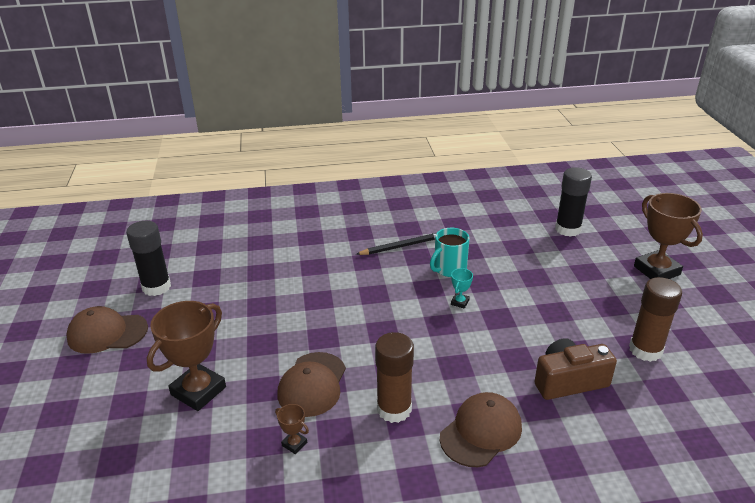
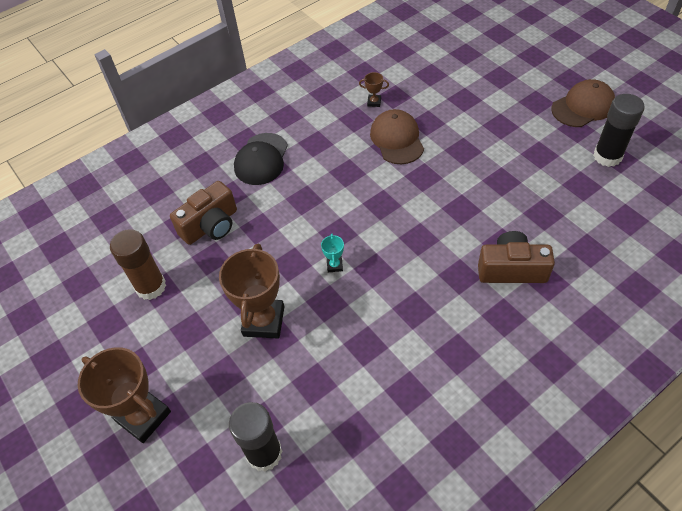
camera: 155 degrees right, 20 degrees up
(198, 391) = (467, 102): brown trophy -> brown trophy (264, 321)
(325, 251) = (511, 269): none -> brown camera
(394, 409) = (328, 148): brown glue stick -> none
(401, 246) = (441, 316): black pencil -> none
(449, 269) = (370, 306): turquoise mug -> none
(481, 432) = (261, 159): brown cap -> black cap

